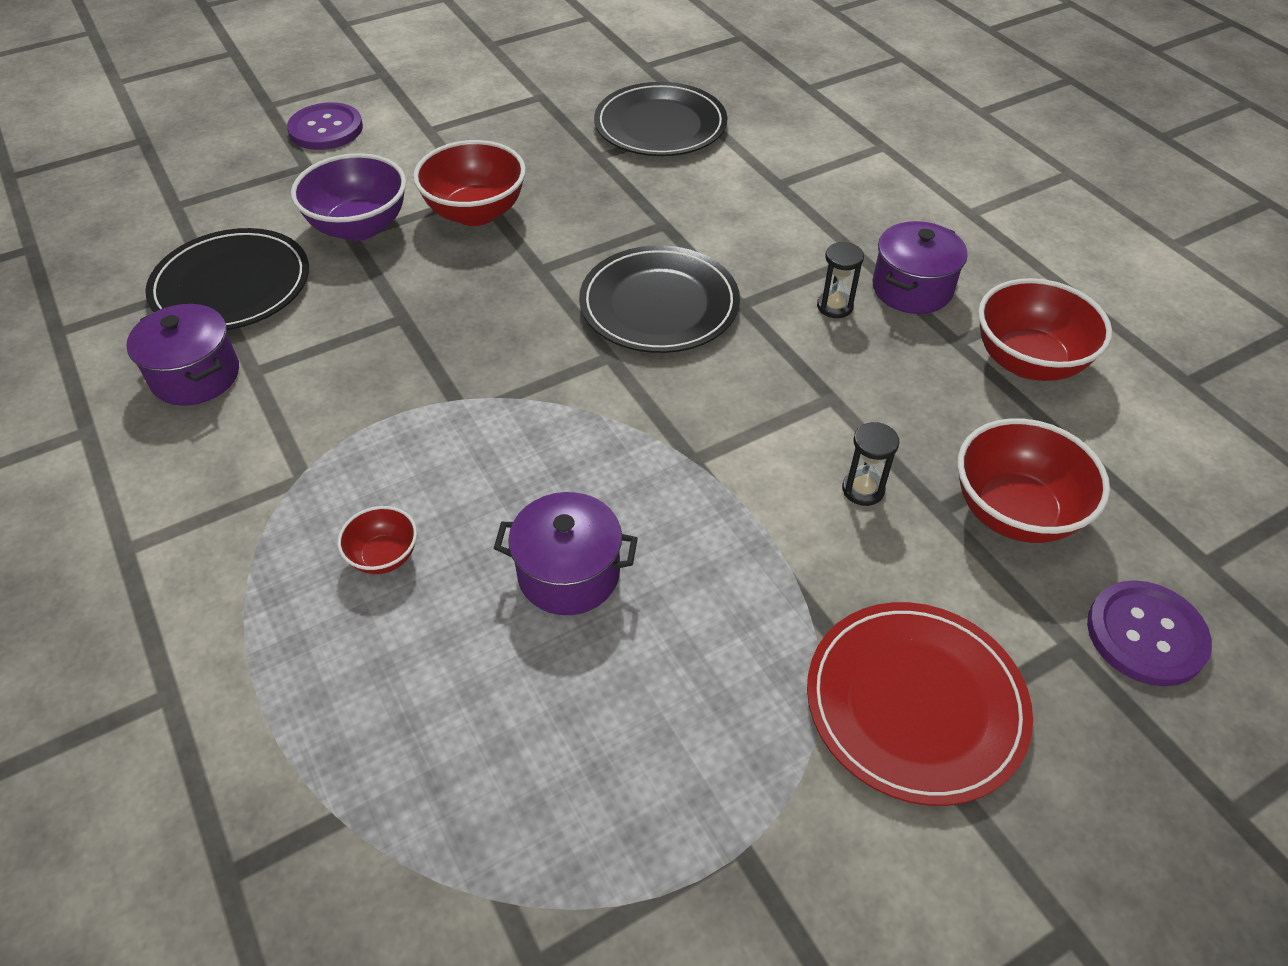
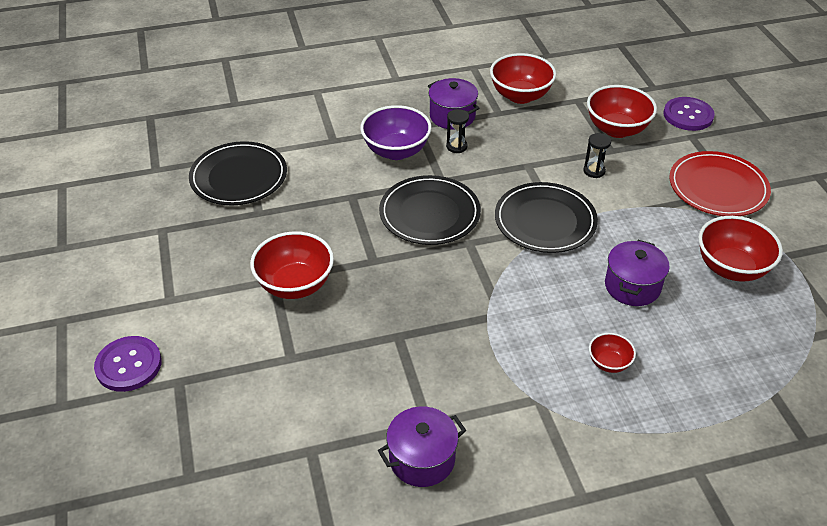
camera: 75 degrees left, 5 degrees down
(231, 285) = (322, 436): black plate -> black plate (545, 221)
(359, 227) = (282, 352): purple bowl -> purple bowl (396, 151)
(665, 736) = (731, 268): none -> red bowl

